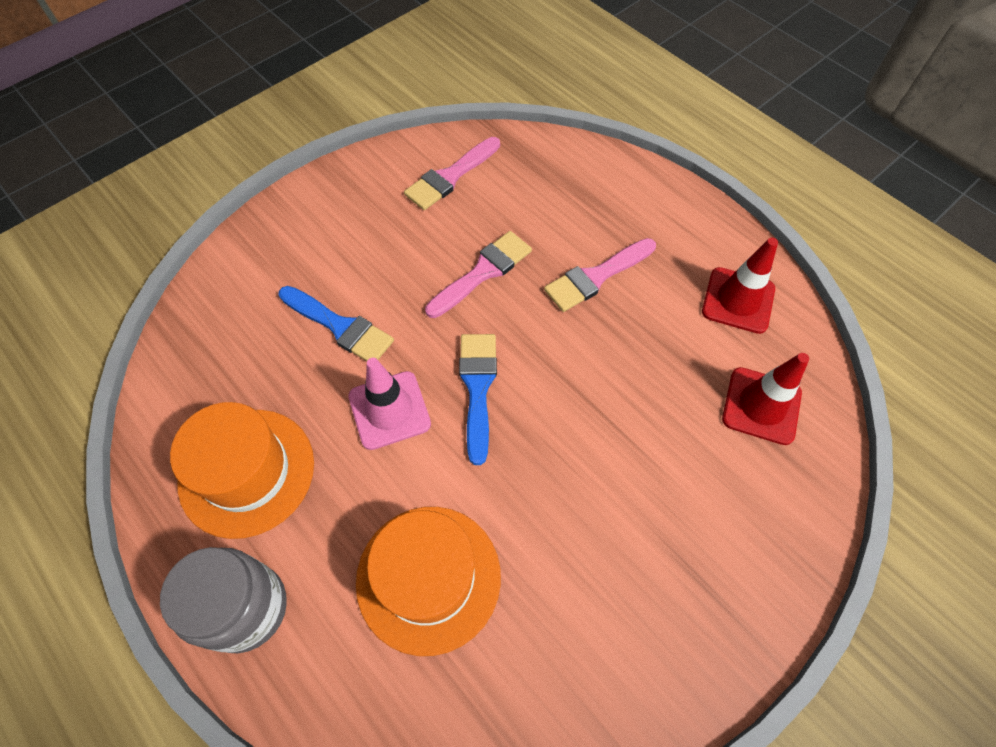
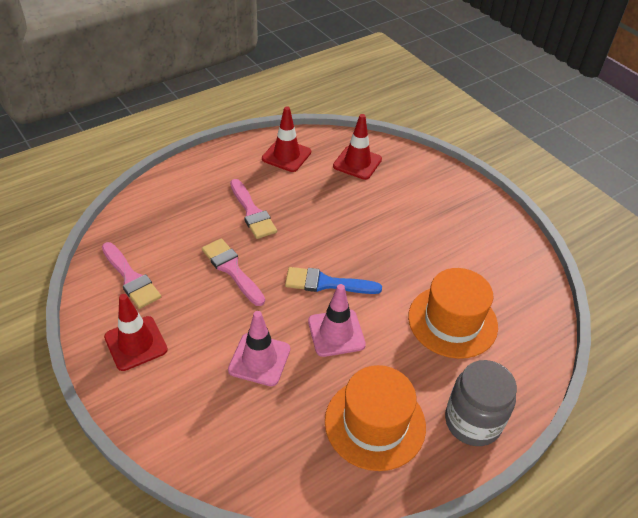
camera: 85 degrees left, 15 degrees down
(340, 327) = (259, 359): blue brush -> pink traffic cone
(355, 204) = (136, 343): none -> red traffic cone

